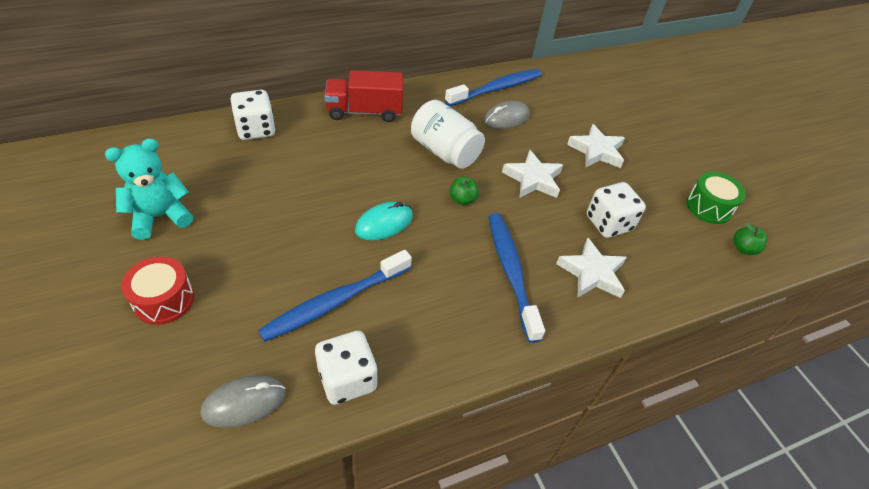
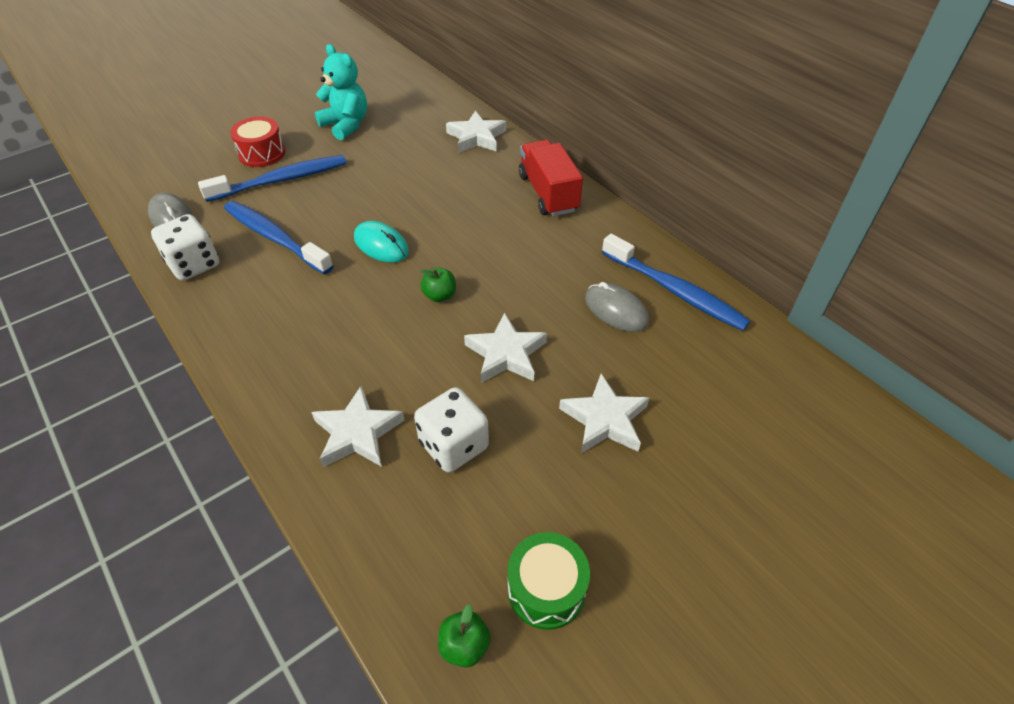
camera: 80 degrees right, 0 degrees up
(256, 130) = (476, 137): white dice -> white star
(445, 152) = (515, 266): white jar -> none
(511, 272) = (339, 355): blue toothbrush -> blue toothbrush (281, 180)

